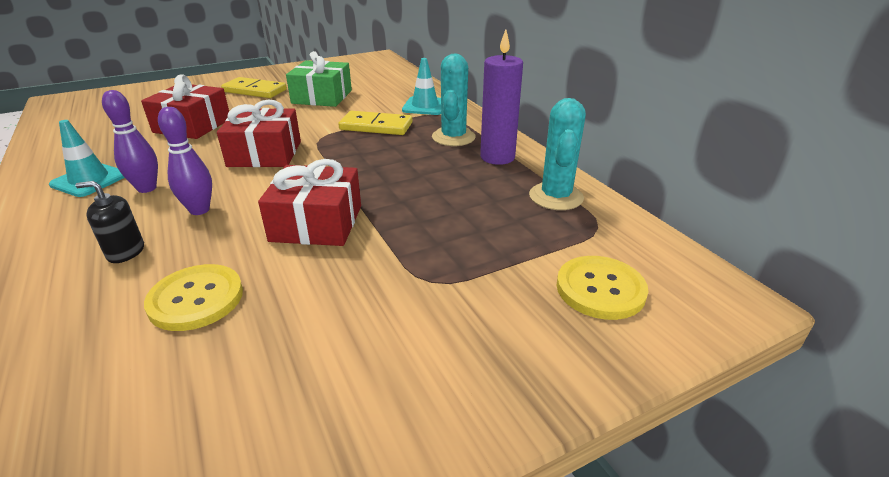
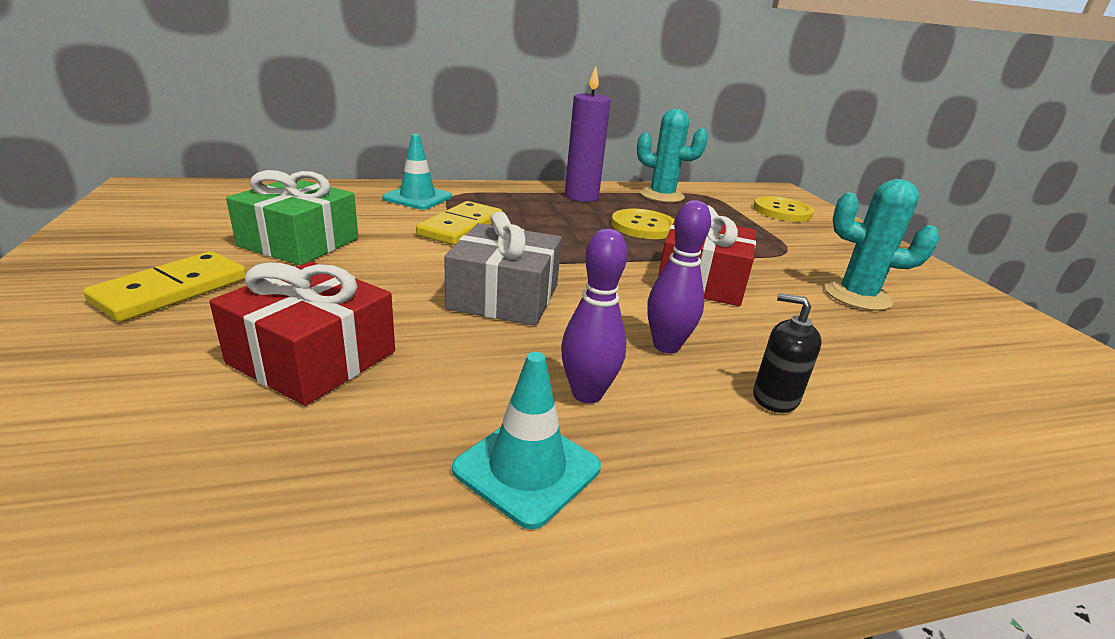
camera: 80 degrees left, 5 degrees down
(126, 252) = (775, 397): black soap dispenser -> black soap dispenser turned 105 degrees clockwise
(196, 299) = (848, 346): yellow button -> yellow button (643, 226)
(265, 154) = (504, 296): red gift -> grey gift
(453, 137) = (523, 202): turquoise cactus -> turquoise cactus (857, 296)

